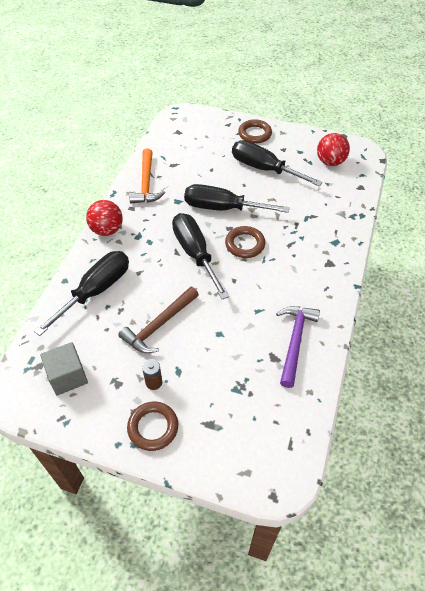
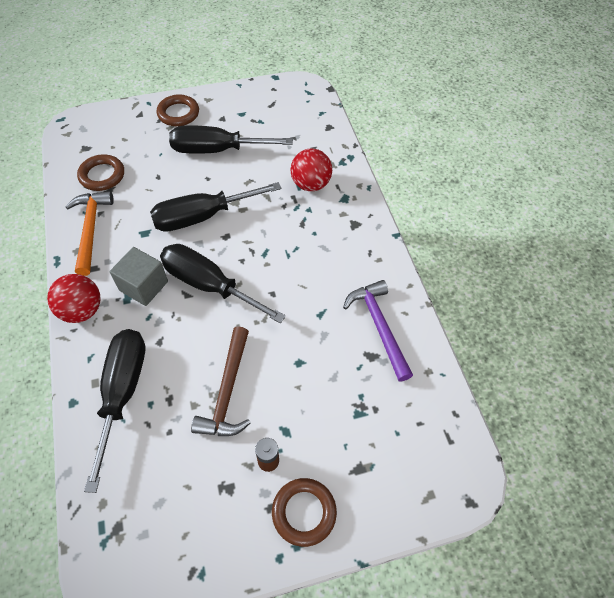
camera: 35 degrees left, 5 degrees up
(68, 376) = (163, 517): grey cube -> grey cube (143, 286)
(146, 183) = (91, 229): orange hammer -> orange hammer turned 150 degrees counterclockwise
(245, 244) = (256, 246): brown ring -> brown ring (102, 175)
(330, 162) = (280, 112): red ball -> red ball (310, 184)

